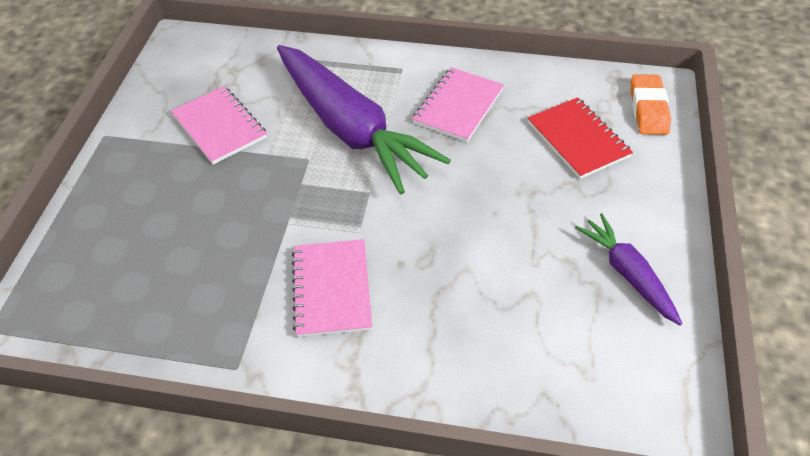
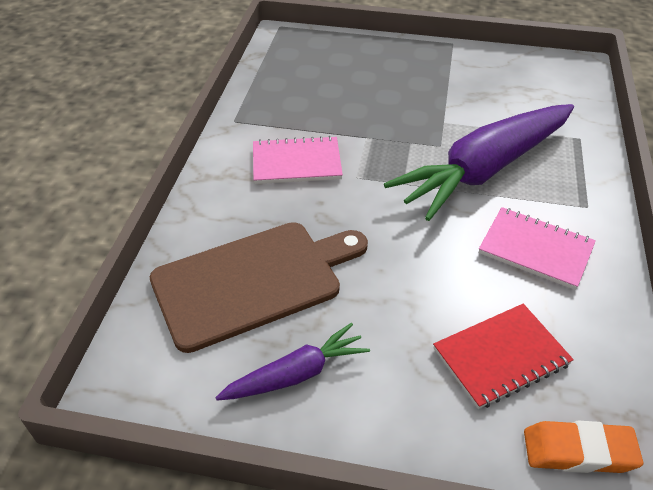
camera: 90 degrees right, 5 degrees down
(219, 127) = (472, 95): pink notebook -> none
(524, 318) = (253, 281): none -> brown cutting board

